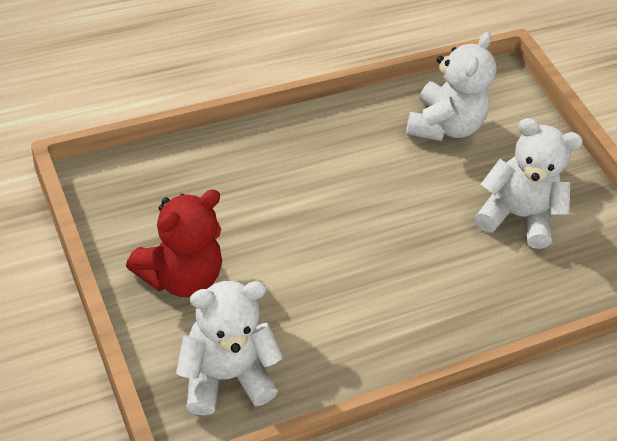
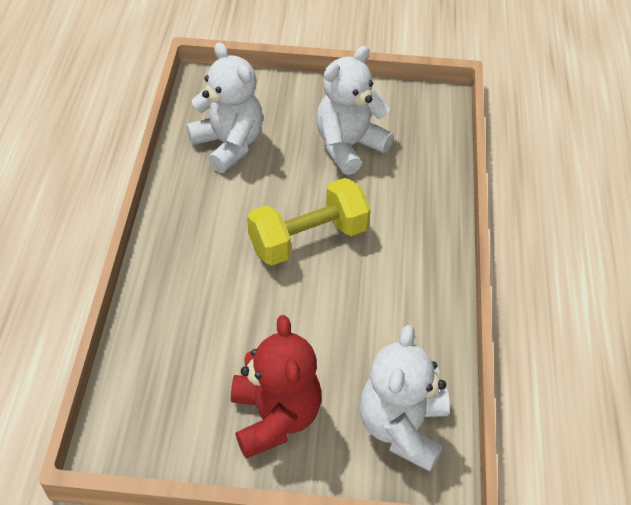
camera: 55 degrees left, 0 degrees up
(381, 226) = (308, 239): none -> yellow dumbbell

